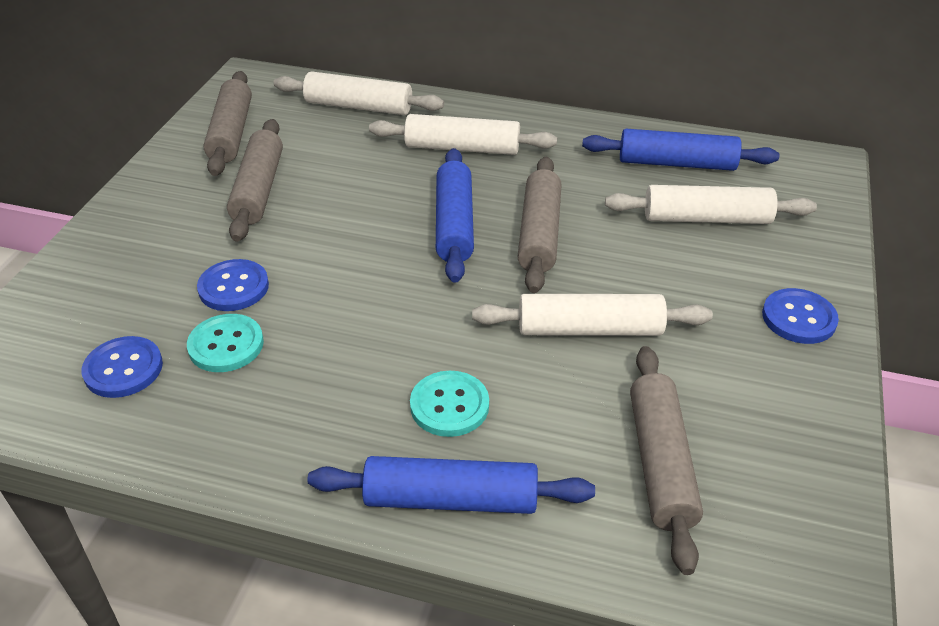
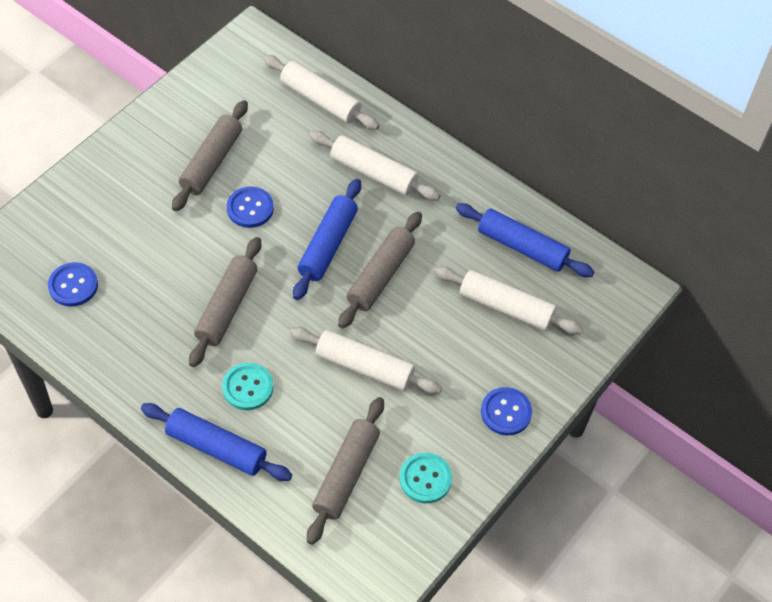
camera: 20 degrees right, 15 degrees up
(226, 345) = (138, 291): turquoise button -> turquoise button (425, 479)
(231, 133) = (216, 96): grey rolling pin -> grey rolling pin (227, 307)
(233, 287) = (160, 245): blue button -> blue button (250, 208)

